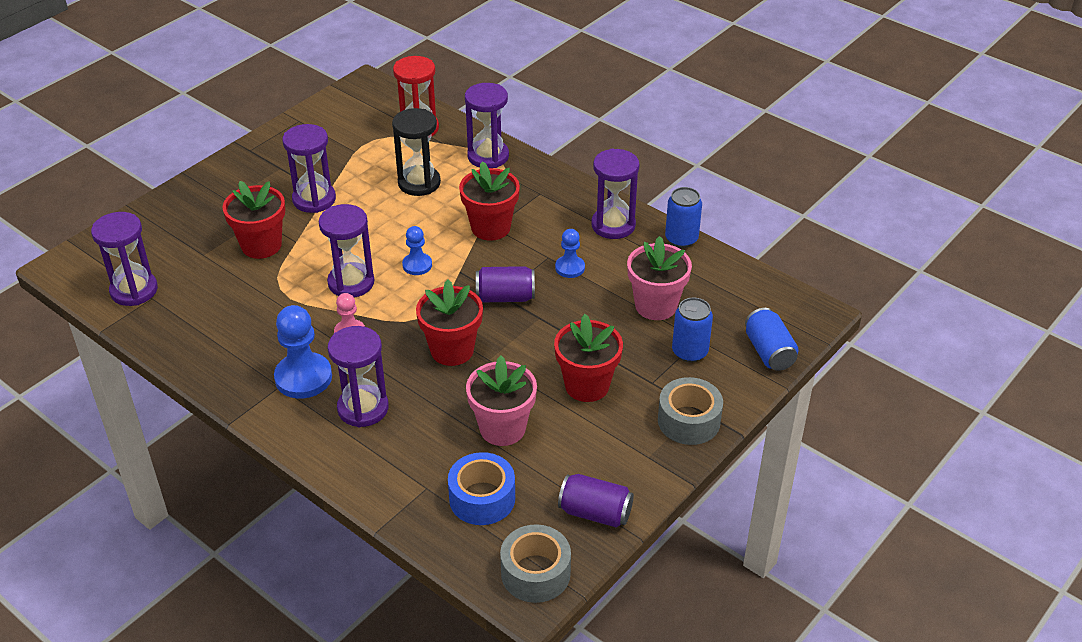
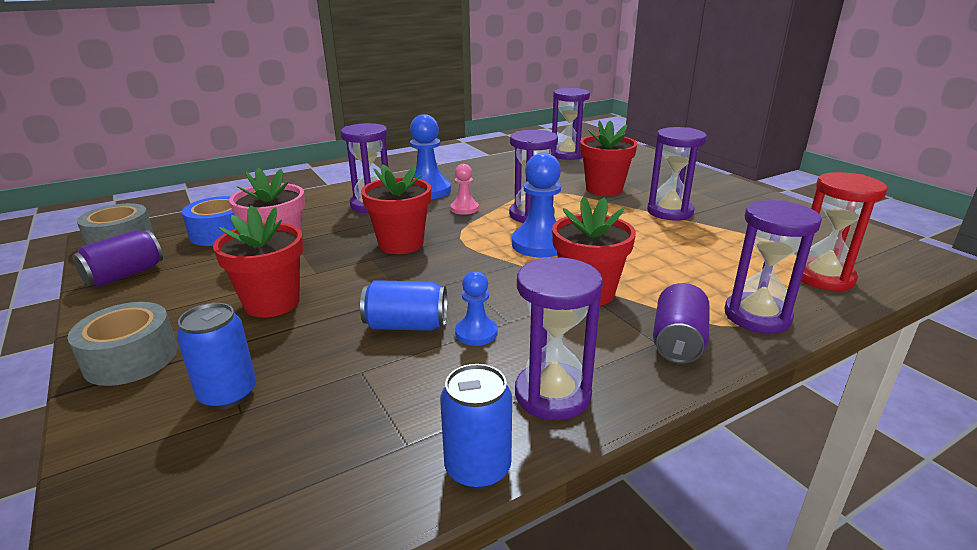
camera: 110 degrees right, 15 degrees down
(417, 265) = (540, 244): blue pawn -> blue pawn, size x1.76
(419, 183) = (693, 263): black hourglass -> none
(505, 297) = (454, 281): purple can -> purple can (678, 342)
(656, 306) = (343, 388): pink flower pot -> none
(769, 352) = (124, 486): blue can -> blue can (406, 325)

